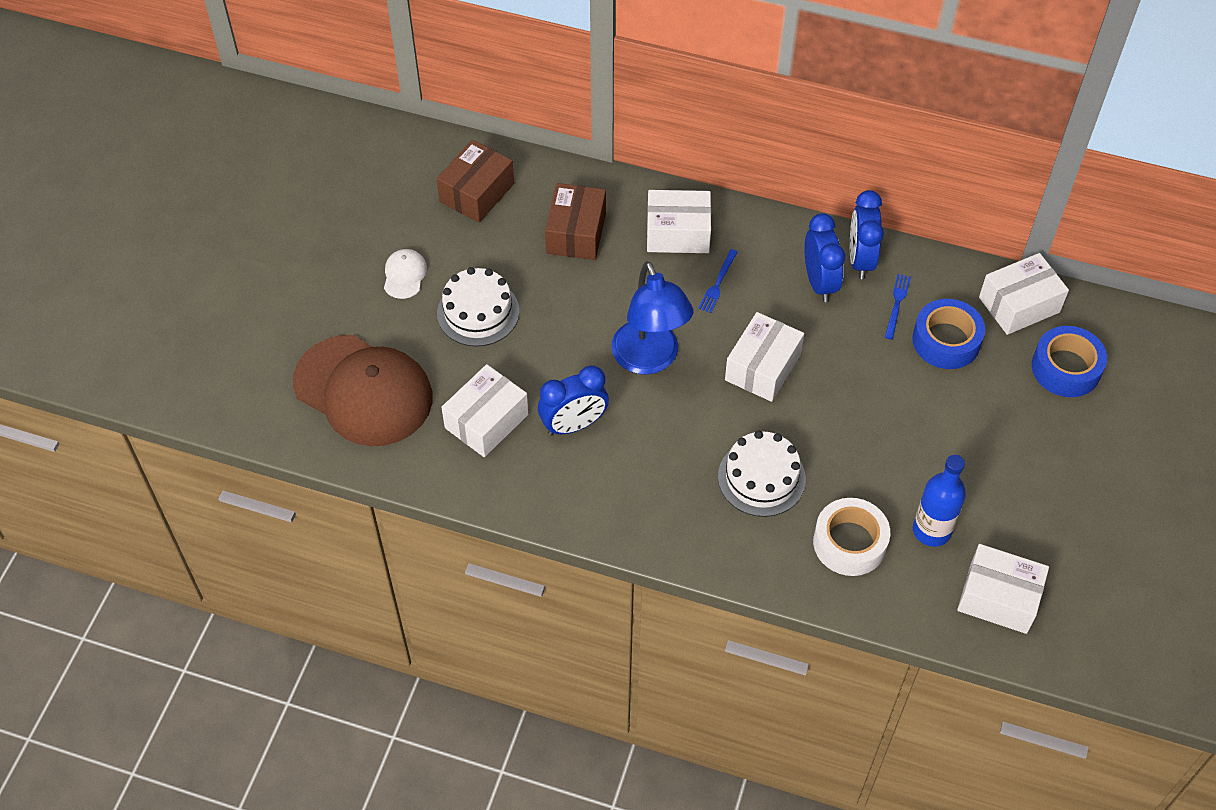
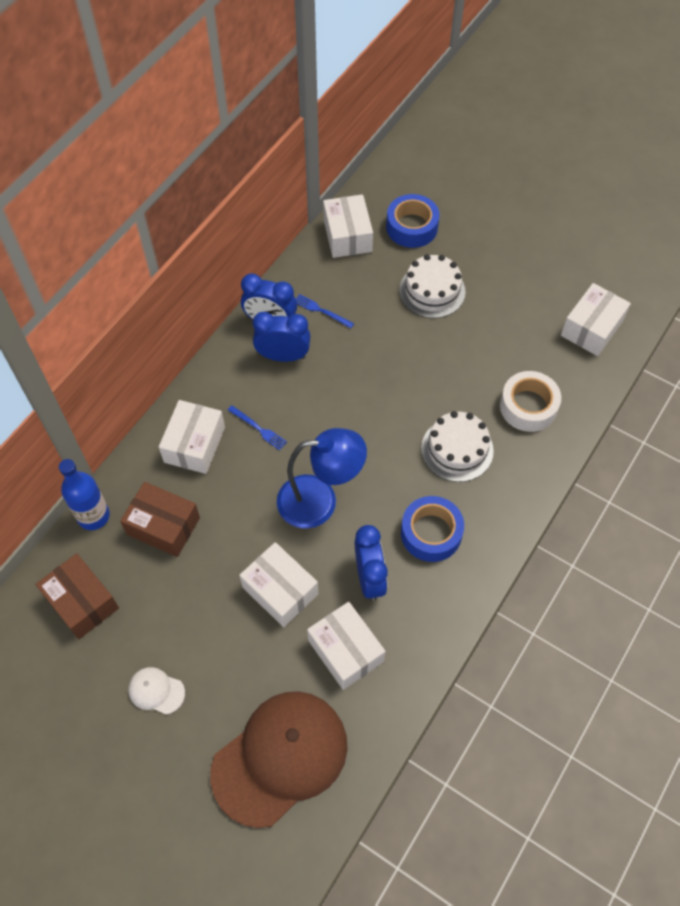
camera: 75 degrees left, 5 degrees up
(478, 312) = (223, 632): white cake -> white cake (432, 291)
(762, 367) = (353, 419): white box -> white box (280, 590)
(931, 530) = (528, 351): blue bottle -> blue bottle (93, 516)
(946, 341) = (365, 290): blue tape -> blue tape (431, 533)

